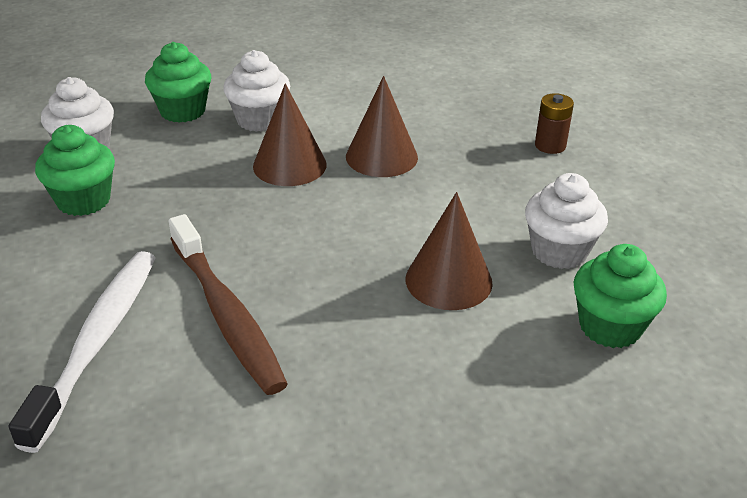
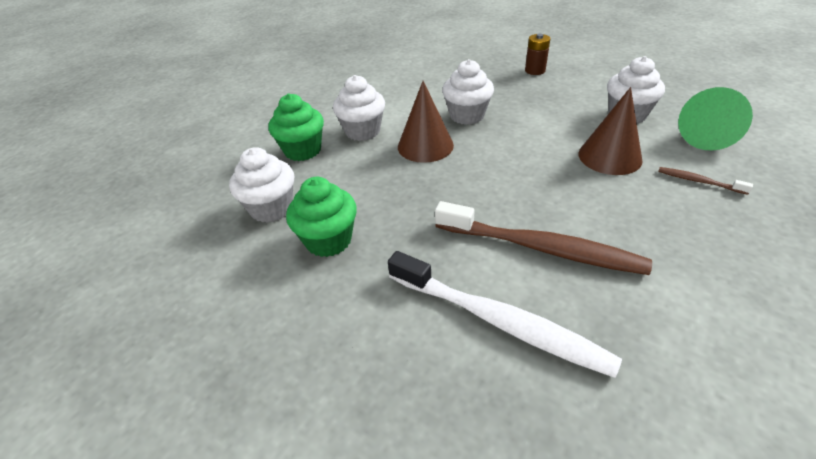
camera: 35 degrees left, 5 degrees up
(97, 341) = (499, 321): white toothbrush -> white toothbrush turned 150 degrees clockwise
(381, 157) = (467, 115): brown cone -> white cupcake
(494, 362) = (699, 181): none -> brown toothbrush
(610, 327) = (706, 135): green cupcake -> green cone

